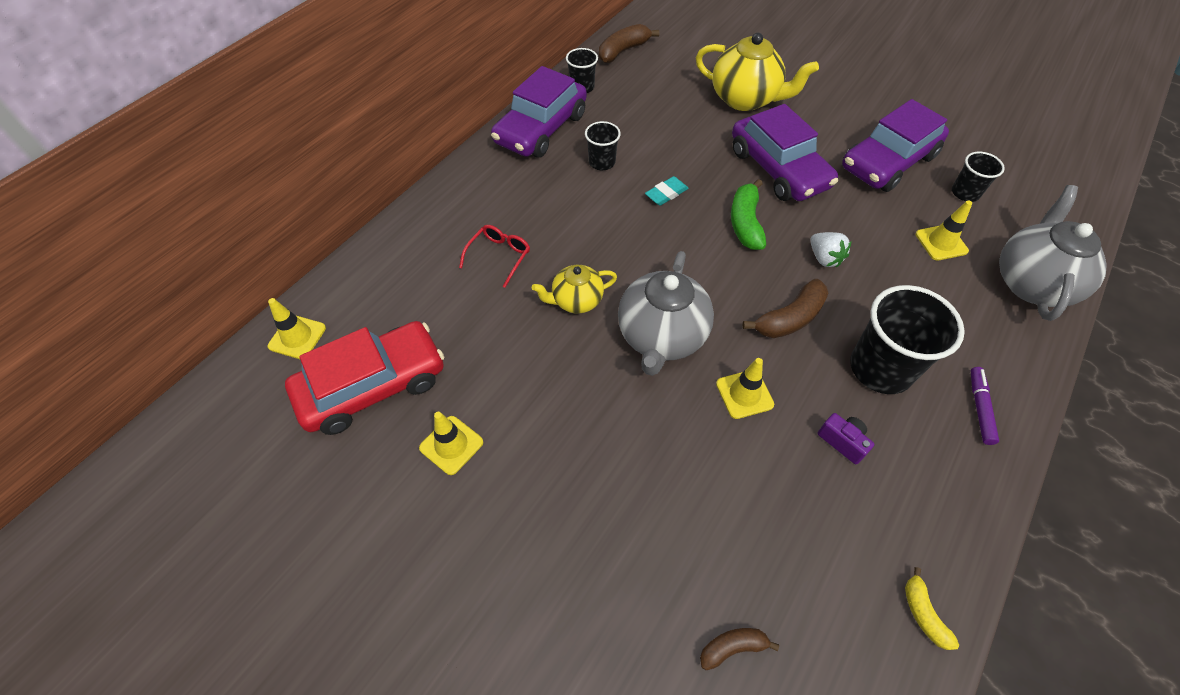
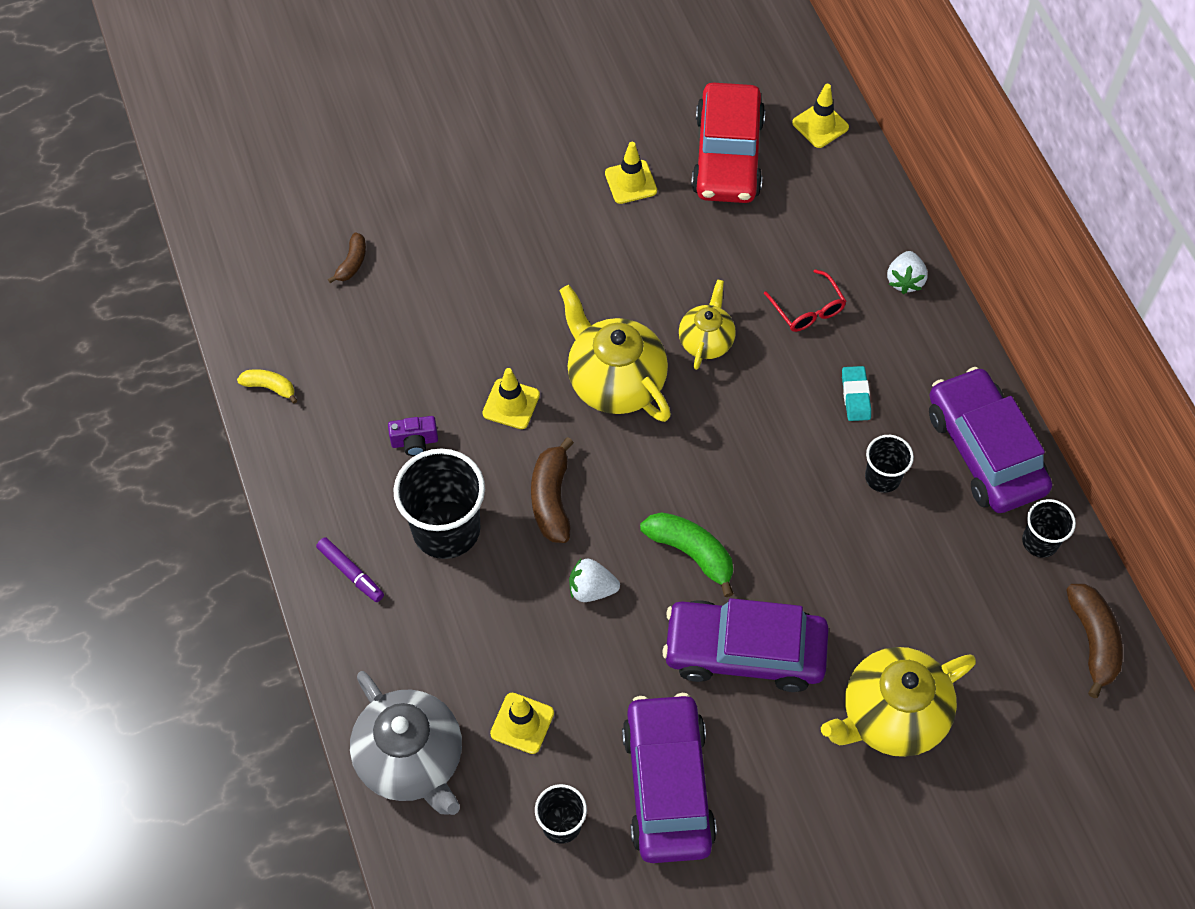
camera: 125 degrees right, 5 degrees up
(432, 217) = (904, 280): none -> white strawberry
(661, 337) = (615, 382): grey teapot -> yellow teapot
(666, 193) = (788, 508): turquoise eraser -> turquoise eraser (855, 396)

